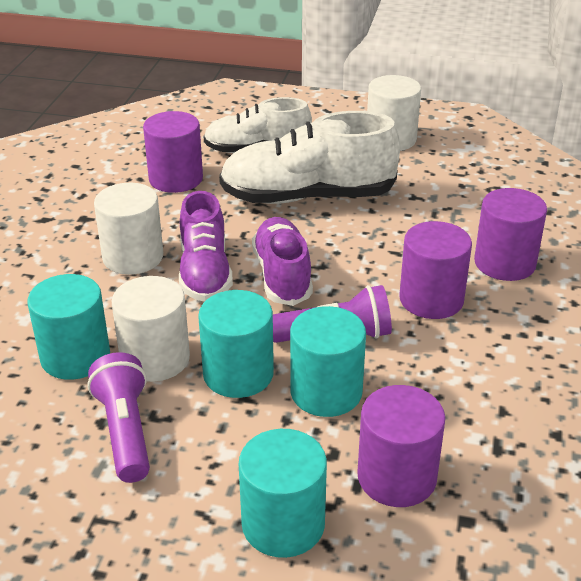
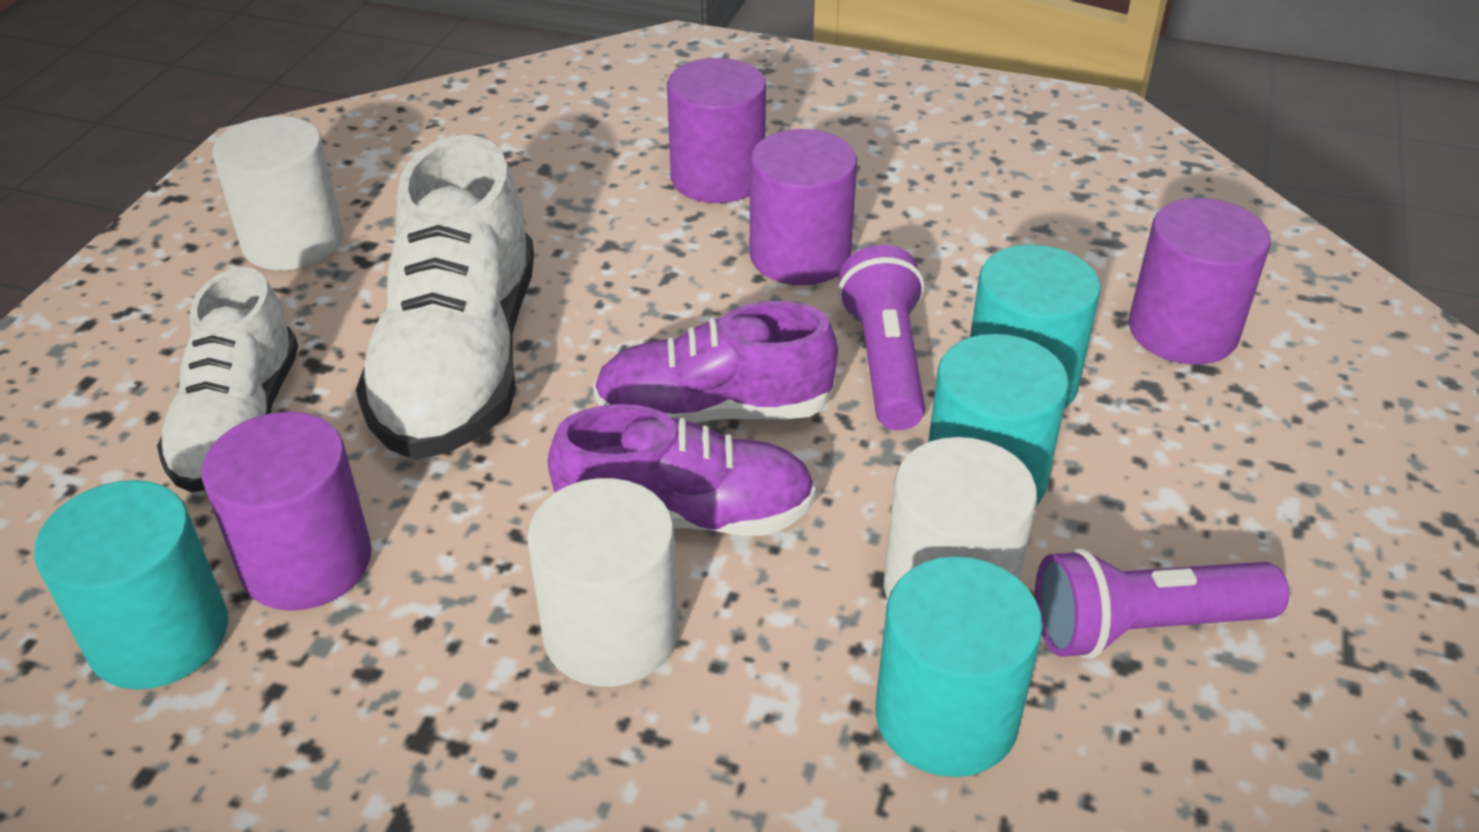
camera: 85 degrees left, 5 degrees up
(283, 524) = (1296, 443): turquoise cylinder -> turquoise cylinder (159, 635)

